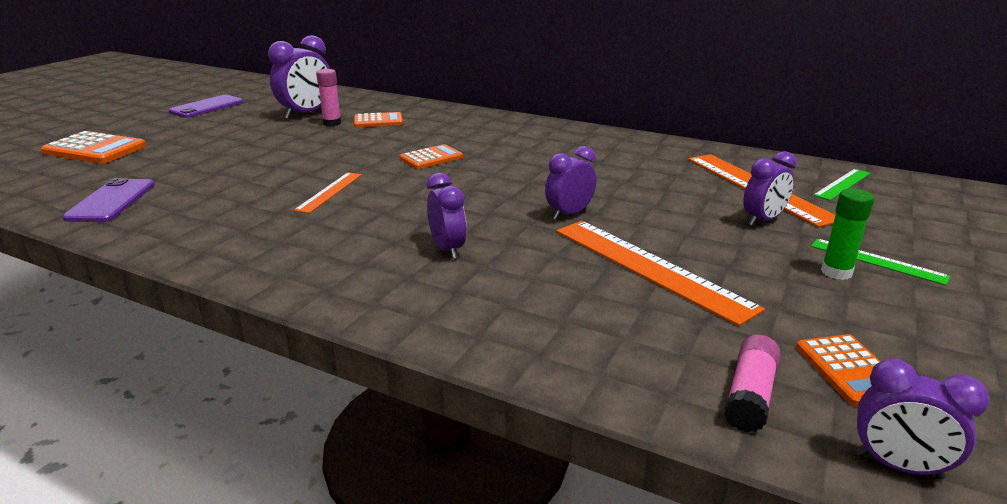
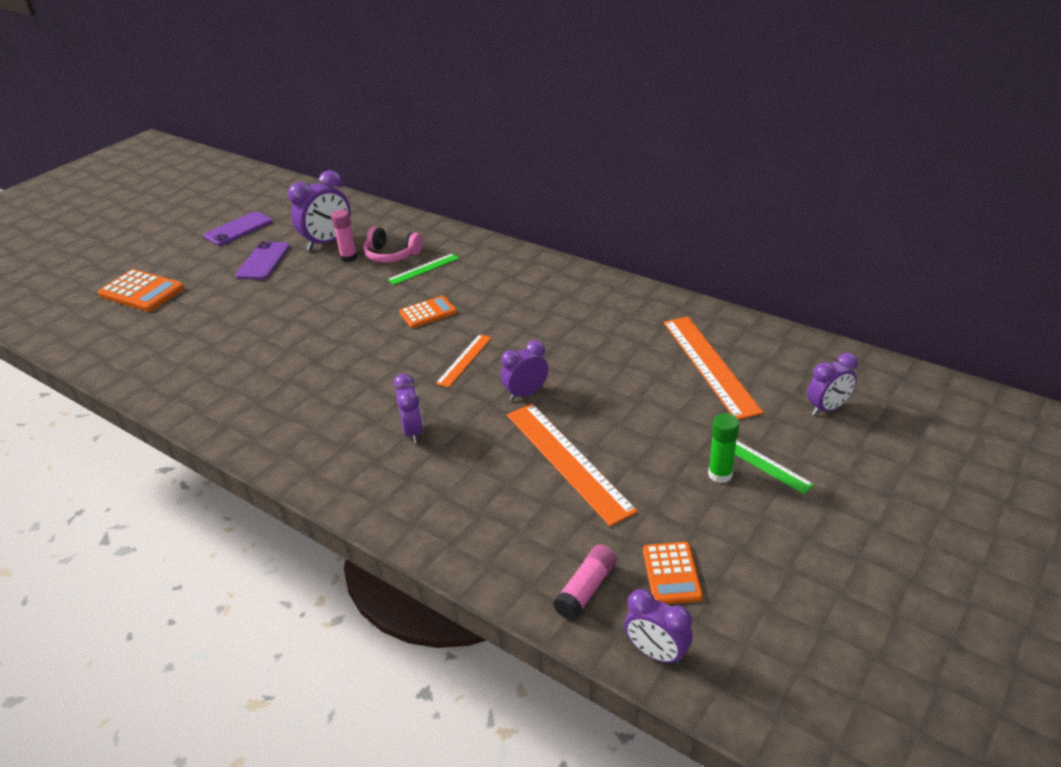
camera: 10 degrees right, 10 degrees up
(111, 201) = (157, 361): purple phone -> purple phone (263, 261)
(329, 192) = (331, 356): orange ruler -> orange ruler (464, 360)
(378, 121) = (391, 255): orange calculator -> pink headphones
(763, 220) = (691, 409): purple clock -> purple clock (827, 408)
(842, 184) = (793, 363): green ruler -> green ruler (423, 269)

